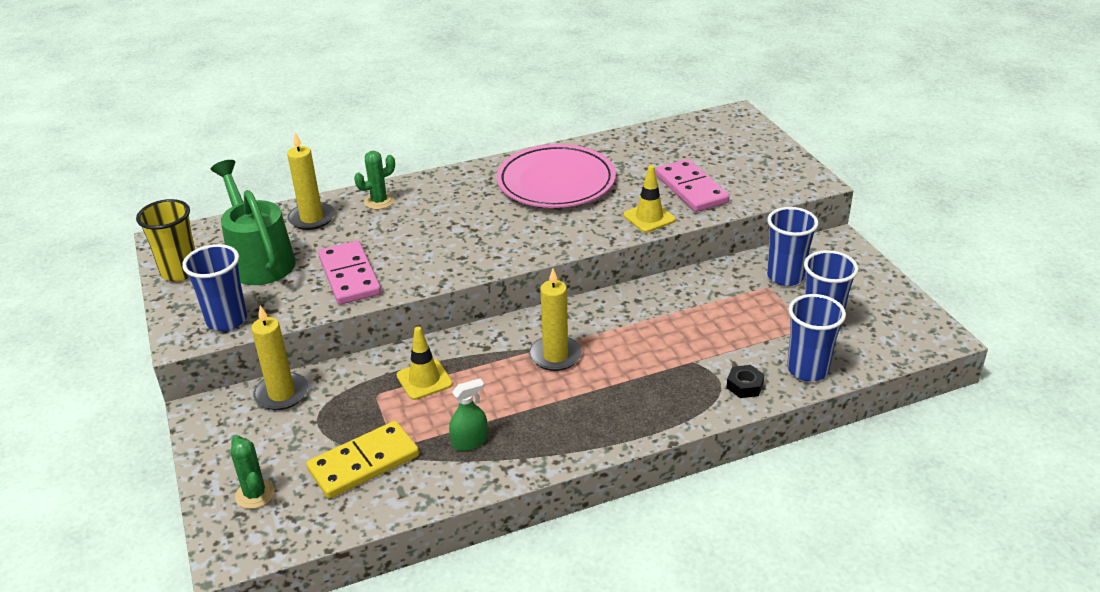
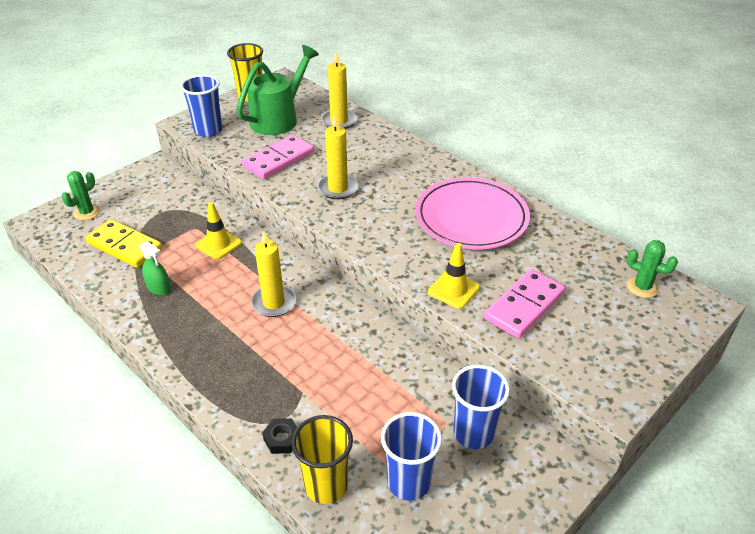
camera: 65 degrees right, 5 degrees up
(281, 394) = (182, 188): yellow candle -> yellow candle (338, 188)
(379, 201) = (379, 141): green cactus -> green cactus (642, 287)
(807, 369) = (326, 485): blue cup -> yellow cup

